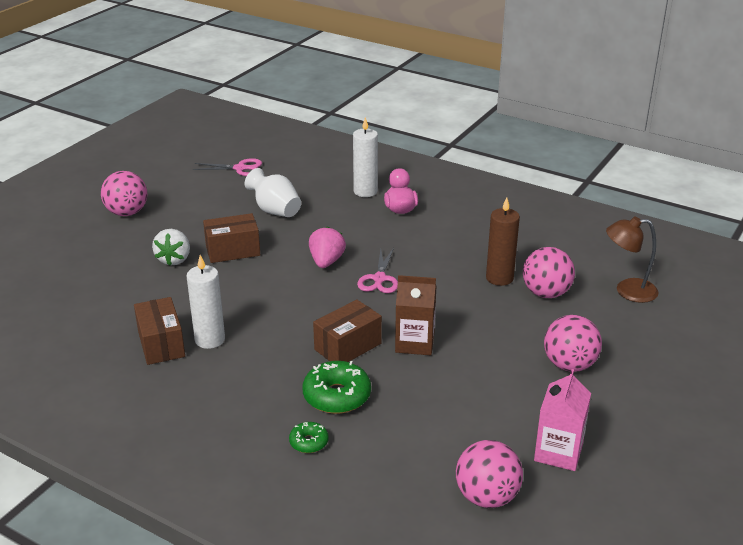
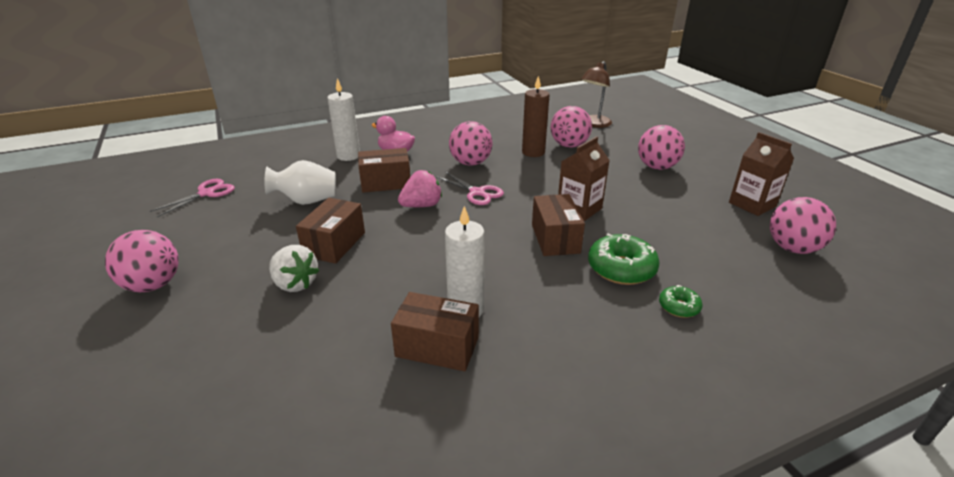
camera: 55 degrees left, 0 degrees up
(326, 262) = (421, 205): pink strawberry -> pink strawberry turned 105 degrees clockwise
(342, 229) = (386, 183): none -> brown box
(430, 253) = (470, 163): none -> pink ball
(558, 452) = (752, 204): pink carton -> brown carton

